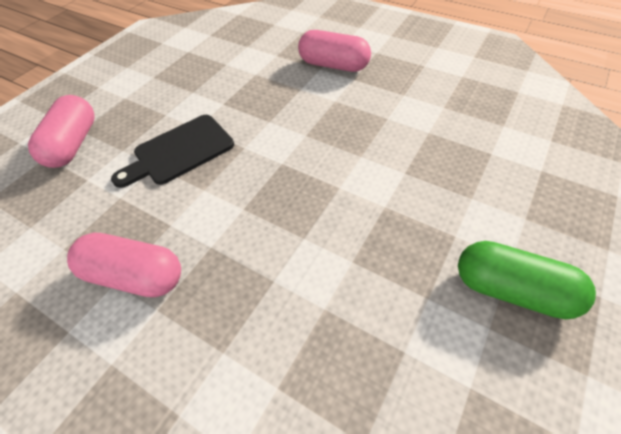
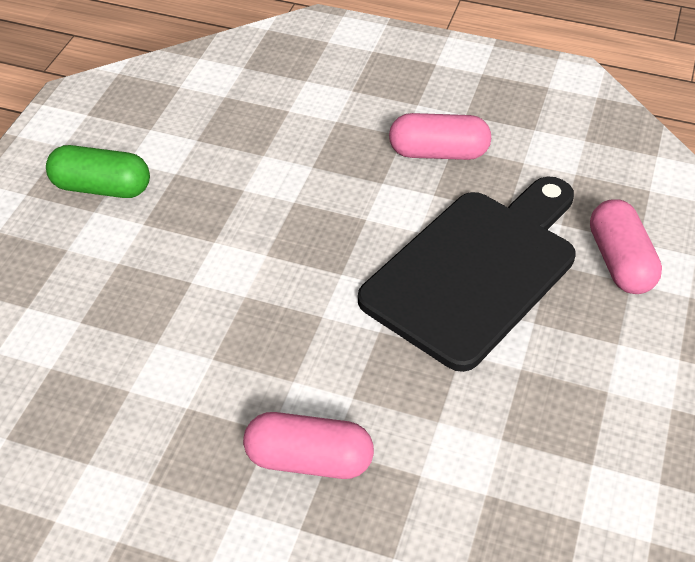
camera: 165 degrees right, 5 degrees down
(179, 151) = (475, 270): black cutting board -> black cutting board, size x1.80

